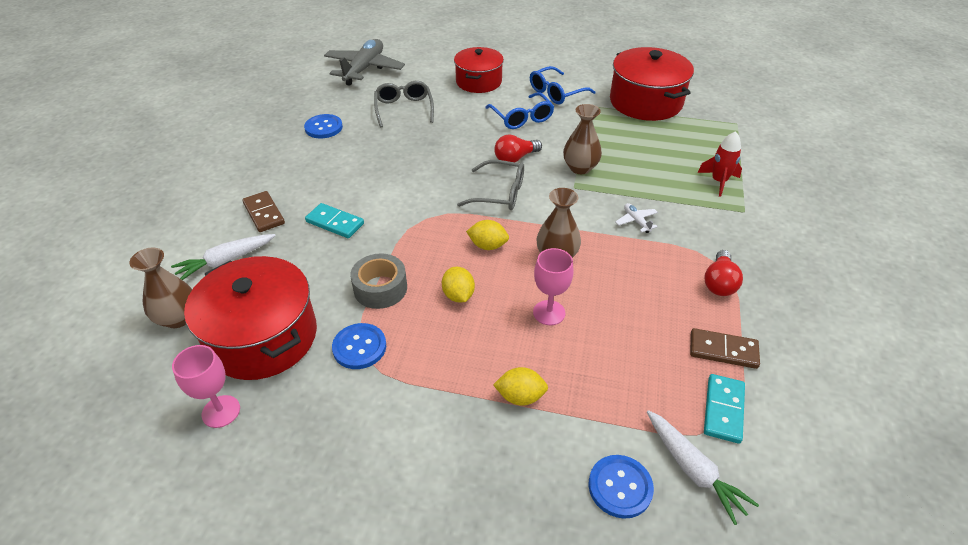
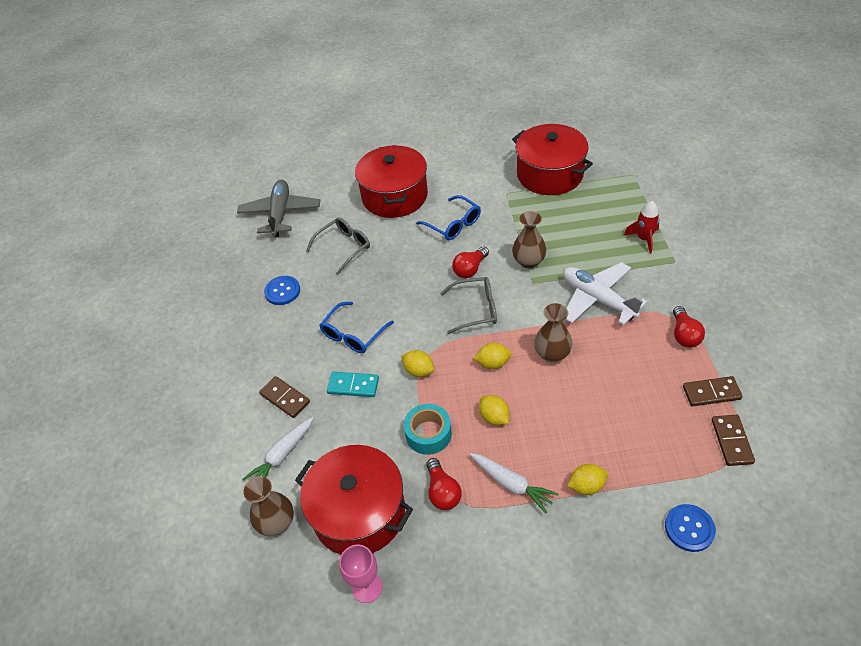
camera: 15 degrees left, 5 degrees up
(359, 347) = (442, 492): blue button -> red light bulb
(380, 288) = (428, 434): grey tape -> turquoise tape
(404, 109) = (344, 247): grey glasses -> grey glasses turned 75 degrees clockwise
(407, 229) = (418, 371): none -> yellow lemon
(479, 82) = (395, 196): red pot -> red pot, size x1.51
(549, 313) = (571, 407): pink goblet -> none
(556, 93) = (469, 187): blue glasses -> blue glasses (353, 334)
(636, 221) = (597, 299): white plane -> white plane, size x2.40
(693, 470) = (731, 496): white carrot -> white carrot (512, 484)
(723, 410) = (732, 441): turquoise domino -> brown domino

